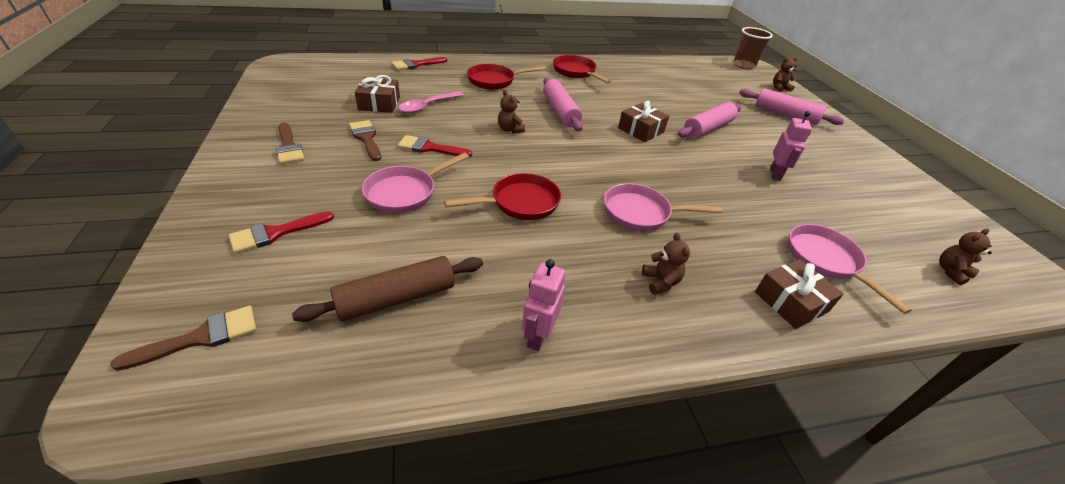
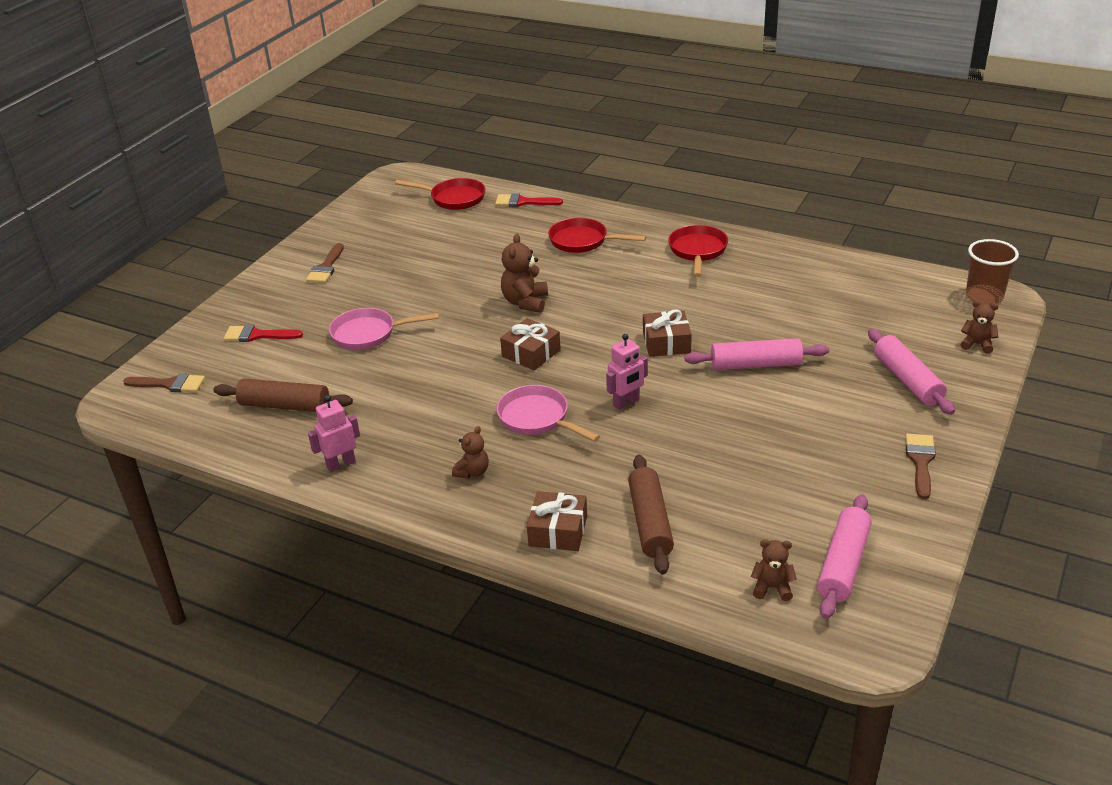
camera: 45 degrees right, 5 degrees down
(366, 138) = (390, 276): brown brush -> brown brush (920, 461)
(379, 103) = (438, 242): brown gift -> brown gift (531, 353)
(428, 106) = (478, 256): pink spoon -> none
(430, 148) = (431, 300): red brush -> none
(510, 129) = (525, 302): brown teddy bear -> brown teddy bear, size x1.59
(520, 203) = (445, 373): red pan -> red pan (454, 198)
(560, 111) = (605, 296): pink rolling pin -> pink rolling pin (843, 564)
(775, 174) = (748, 437): pink robot -> pink robot (626, 403)
(826, 261) = (650, 522): pink pan -> brown rolling pin

